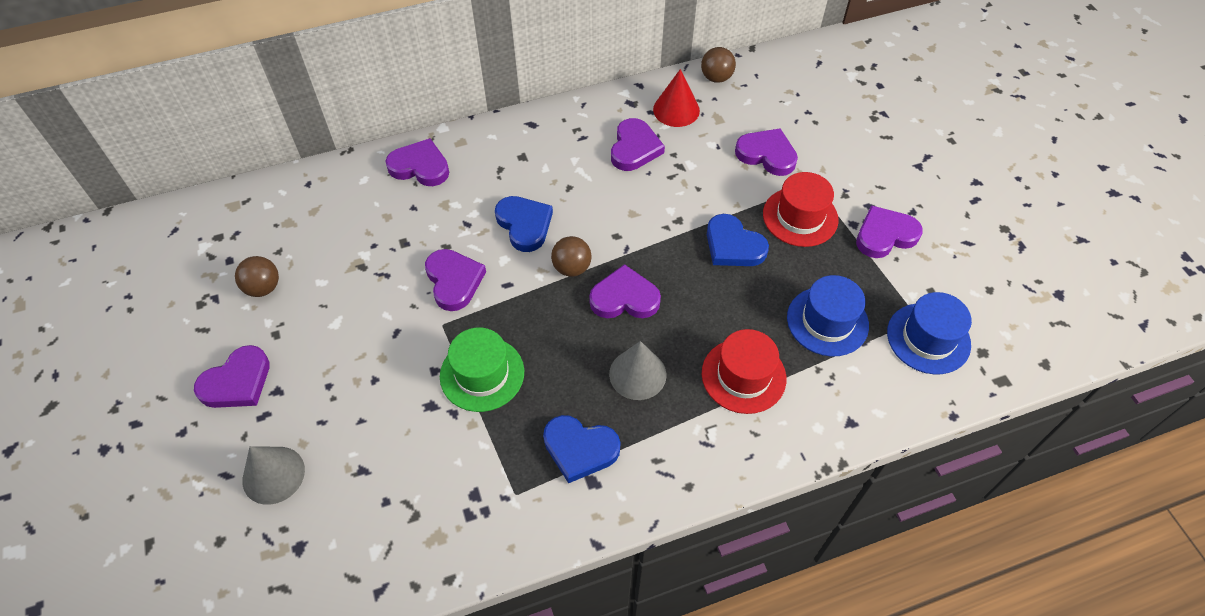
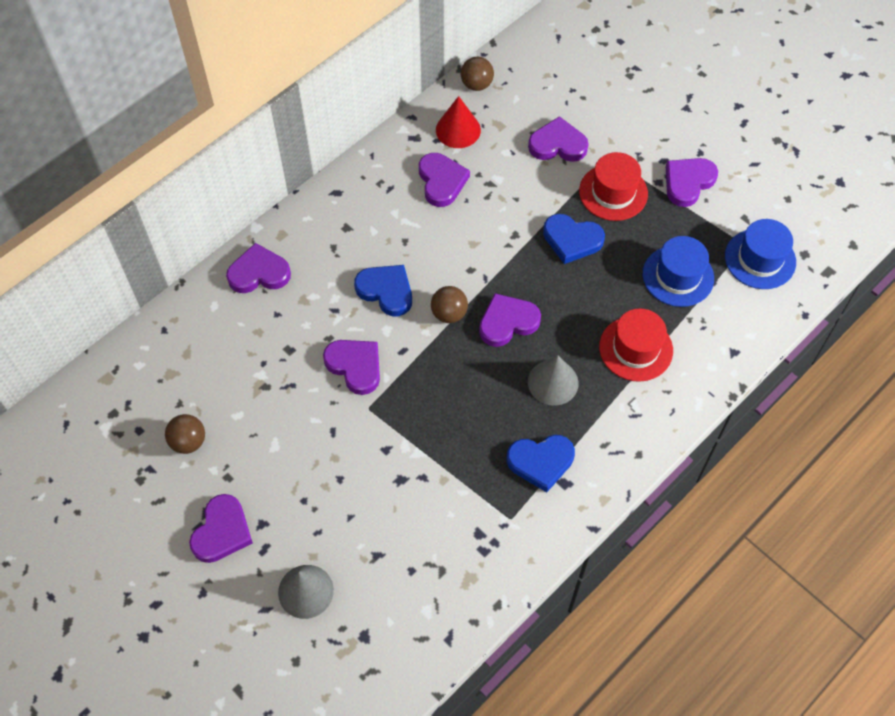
camera: 25 degrees left, 5 degrees up
(482, 374) = (427, 435): green hat -> none

